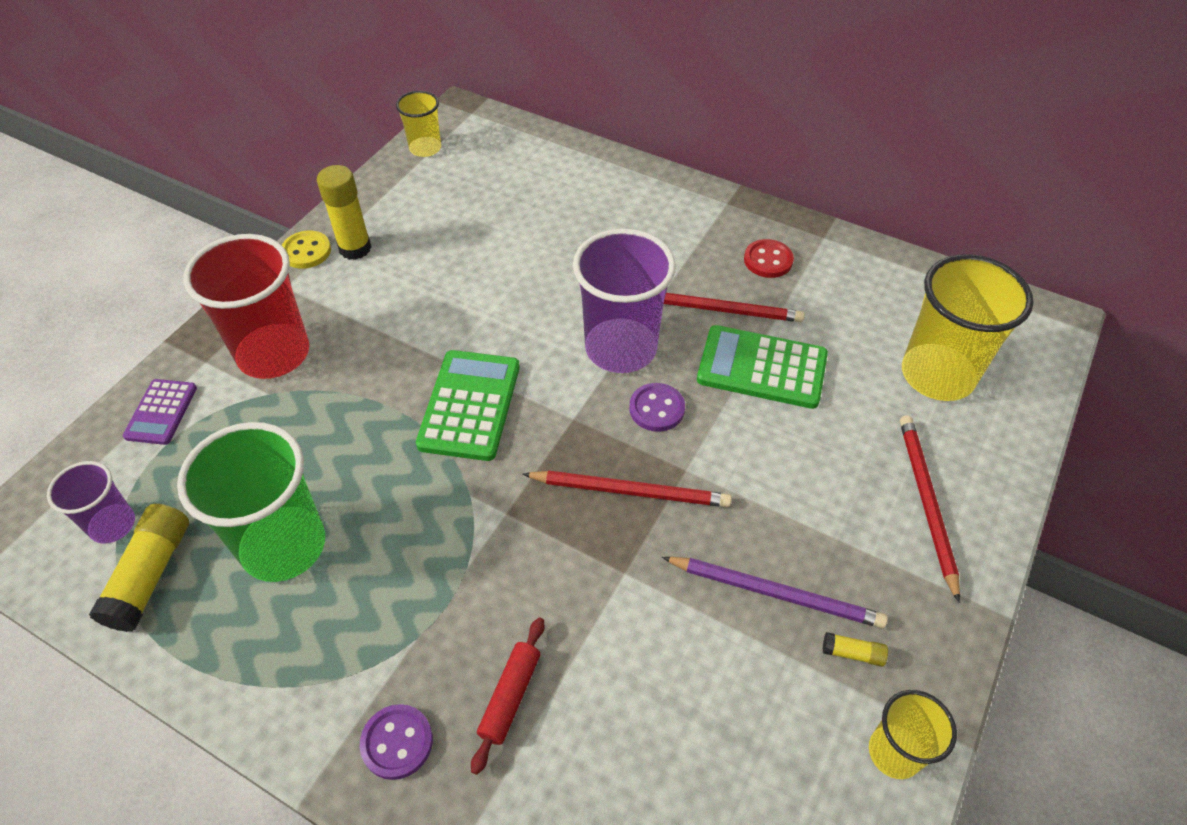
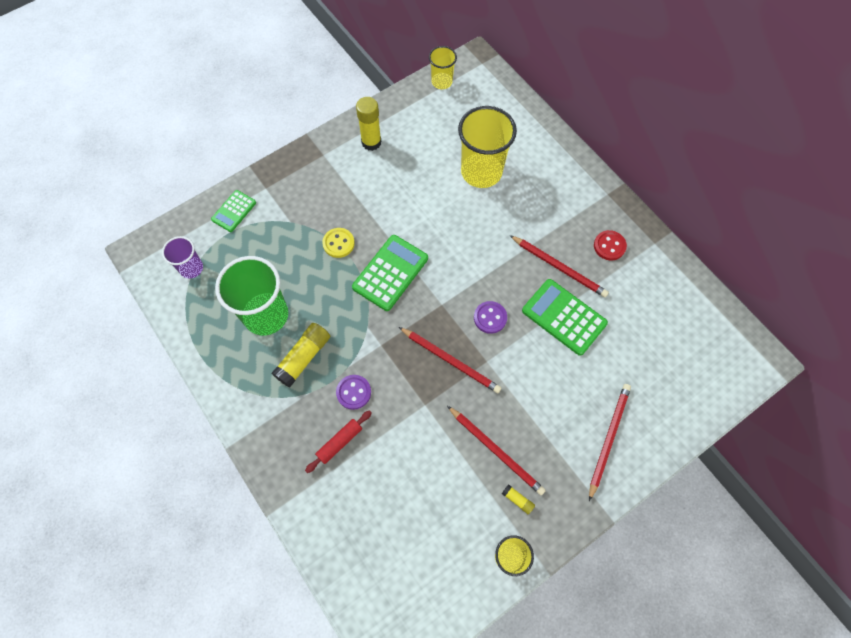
camera: 25 degrees right, 15 degrees up
(150, 575) = (200, 304): yellow glue stick -> yellow glue stick (303, 358)
(161, 412) = (234, 211): purple calculator -> green calculator
(273, 353) = (302, 197): red cup -> none
(306, 251) = (344, 134): yellow button -> yellow button (338, 243)
(397, 742) = (279, 440): purple button -> purple button (353, 392)
(621, 348) = (489, 271): purple cup -> none
(776, 593) = (496, 451): purple pencil -> red pencil
(937, 375) = (666, 365): yellow cup -> yellow cup (481, 172)

